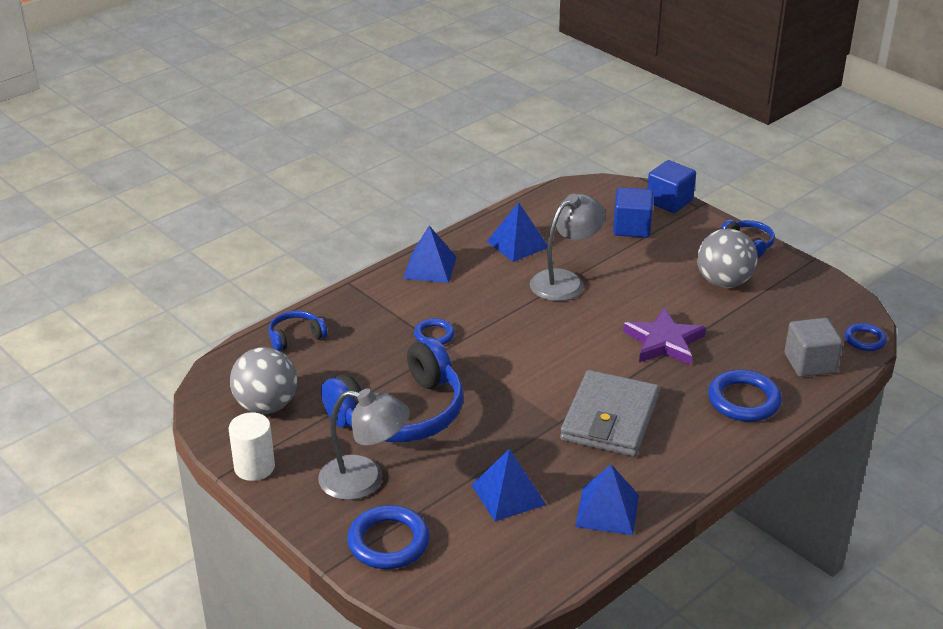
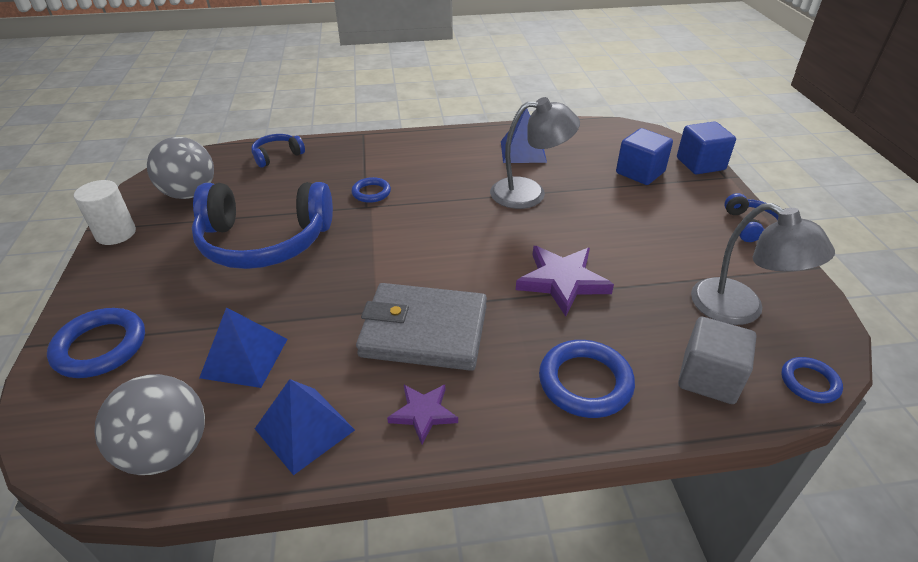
camera: 35 degrees right, 5 degrees up
(296, 337) = (277, 156): blue headphones -> blue headphones turned 45 degrees counterclockwise
(364, 480) = (163, 282): grey lamp -> grey lamp (740, 309)
(430, 267) = (433, 144): blue pyramid -> none
(610, 418) = (424, 331): grey wallet -> grey wallet turned 45 degrees clockwise
(668, 465) = (423, 413): none -> purple star
(724, 282) = (686, 251): grey ball -> grey ball (167, 451)

